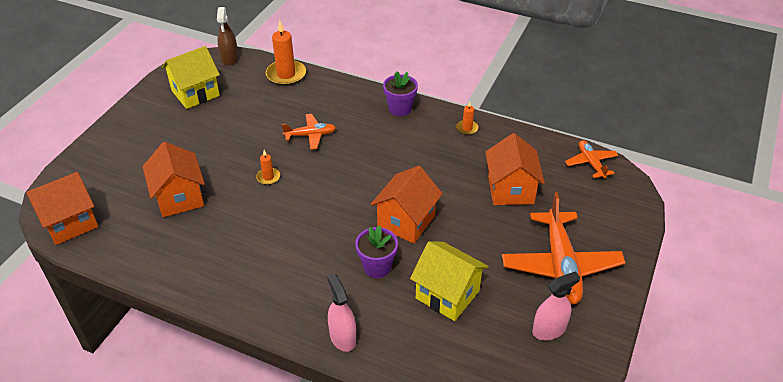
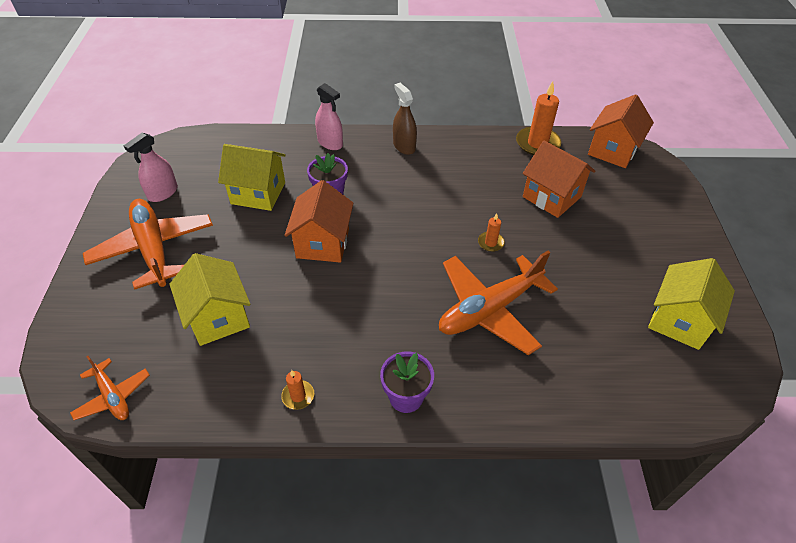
camera: 155 degrees right, 5 degrees up
(229, 58) = (710, 402): brown spray bottle -> brown spray bottle (404, 146)
(286, 75) = (605, 401): orange candle -> orange candle (537, 143)
(310, 135) = (489, 309): orange plane -> orange plane, size x1.92
(510, 190) = (218, 317): orange house -> yellow house

